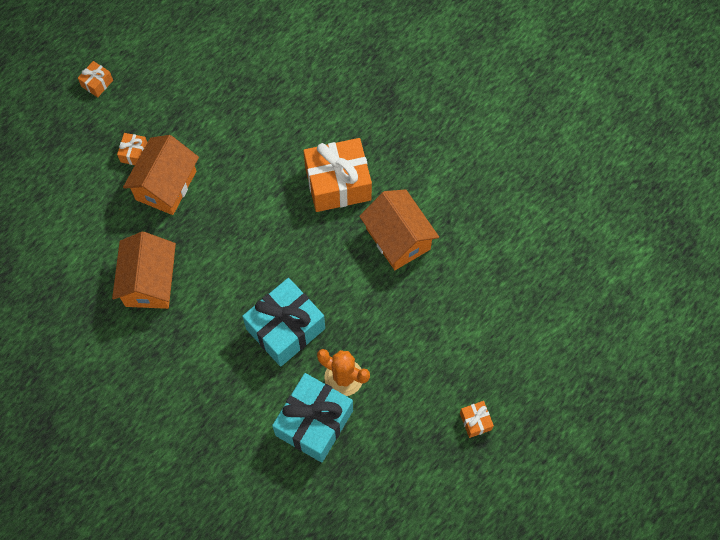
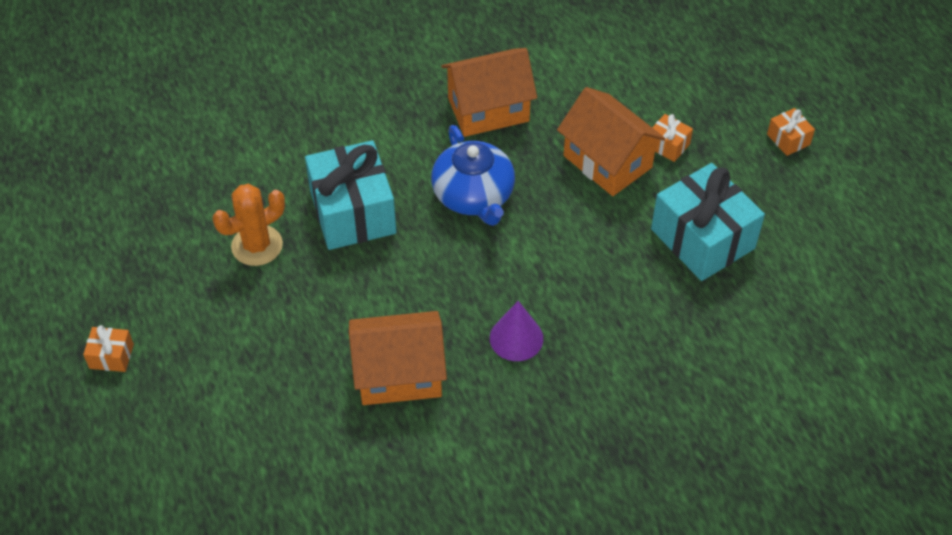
camera: 115 degrees right, 15 degrees down
(149, 282) = (488, 109): orange house -> orange house turned 45 degrees counterclockwise
(235, 257) = (474, 196): none -> blue teapot
(314, 423) = (224, 198): turquoise gift -> turquoise gift (702, 239)
(338, 184) = (516, 338): orange gift -> purple cone

